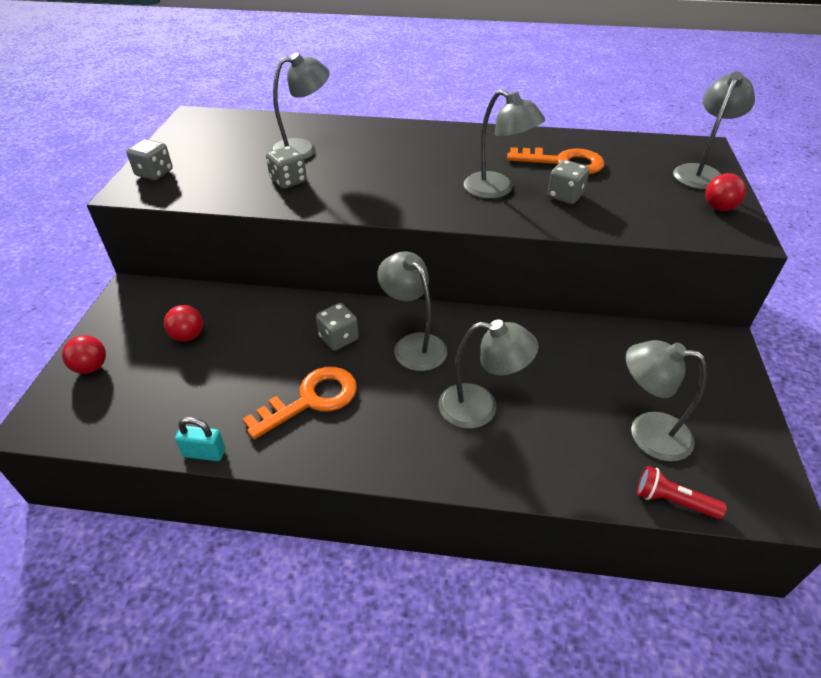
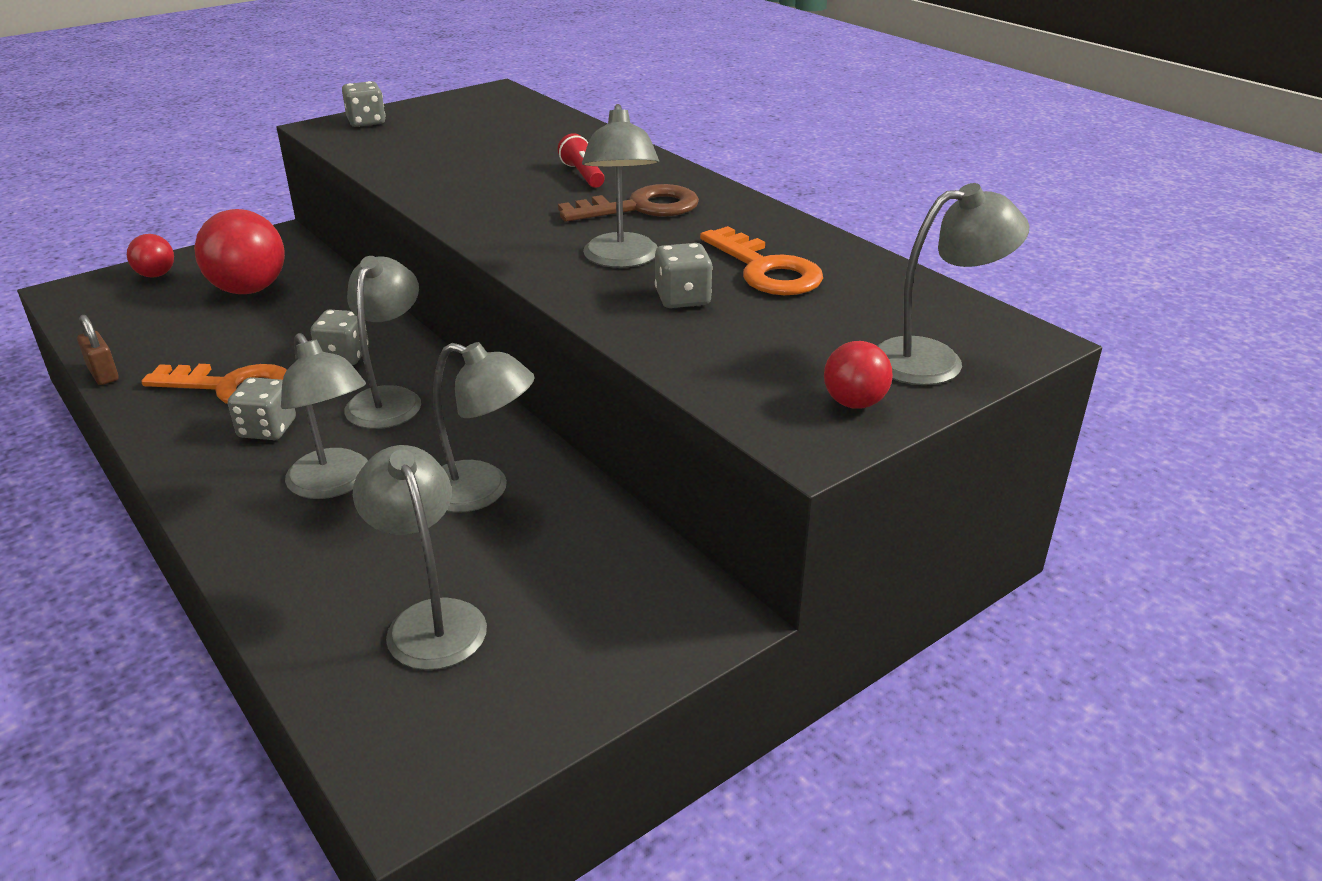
camera: 45 degrees right, 10 degrees down
(188, 336) = (249, 290): red ball -> red ball, size x1.88
(204, 453) = (103, 374): turquoise padlock -> brown padlock
(288, 181) = (450, 169): grey dice -> grey dice (267, 429)
(303, 149) = (524, 149): grey lamp -> grey lamp (482, 491)
(442, 156) = (641, 208): none -> brown key
(673, 501) = (321, 688): red flashlight -> red flashlight (582, 175)

